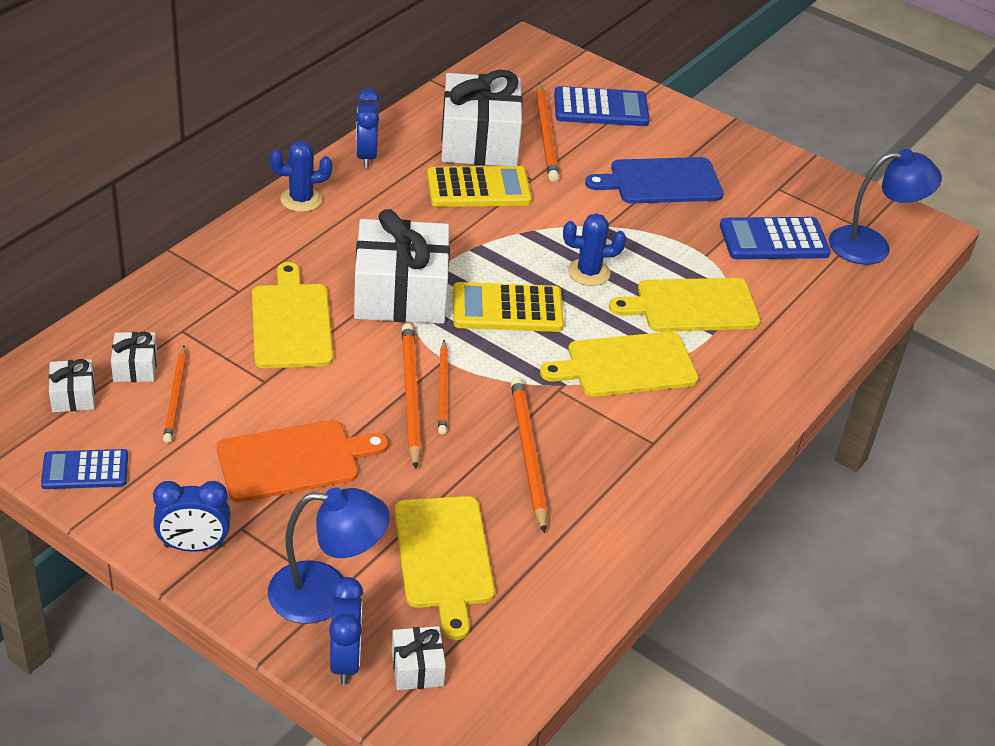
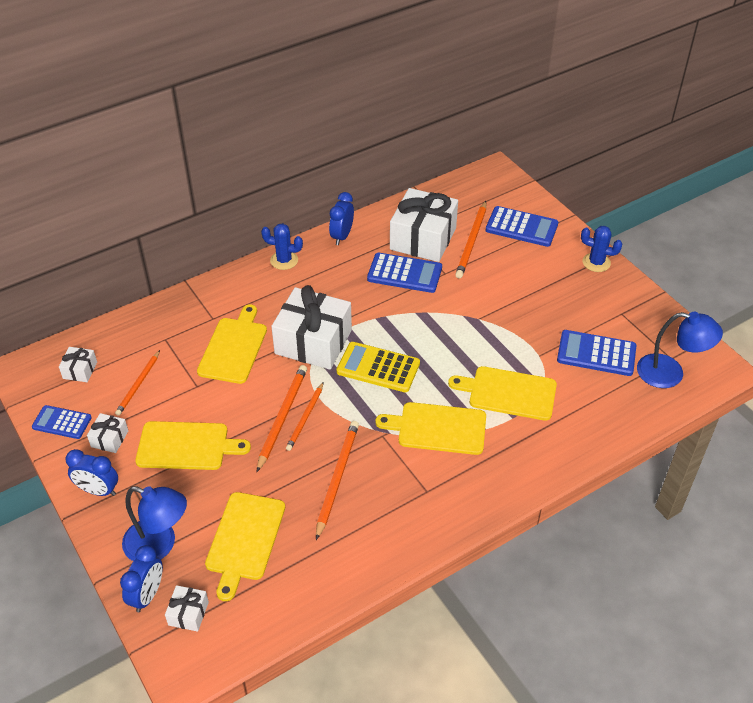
camera: 25 degrees right, 5 degrees up
(135, 367) = (125, 359): white gift -> white gift (109, 439)
(294, 460) = (186, 446): orange cutting board -> yellow cutting board
(478, 188) = (404, 273): yellow calculator -> blue calculator
(588, 272) = (448, 352): blue cactus -> blue cactus (596, 262)
(661, 182) = (536, 292): blue cutting board -> none

